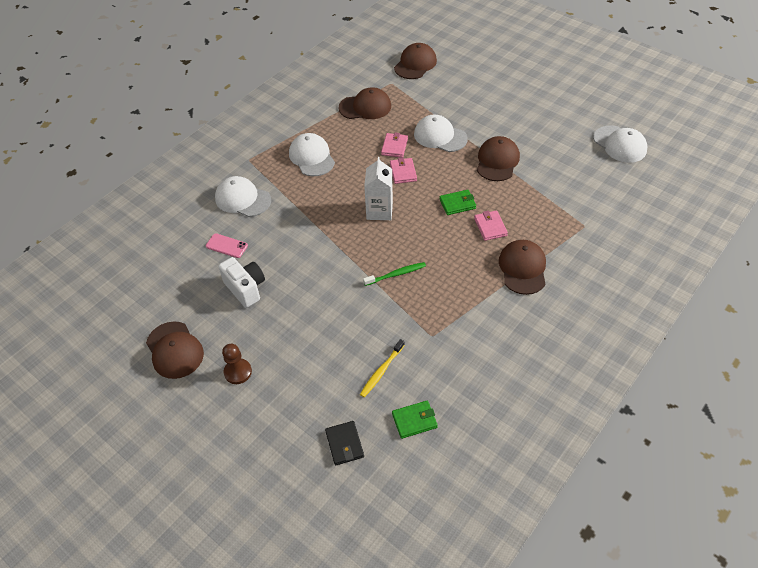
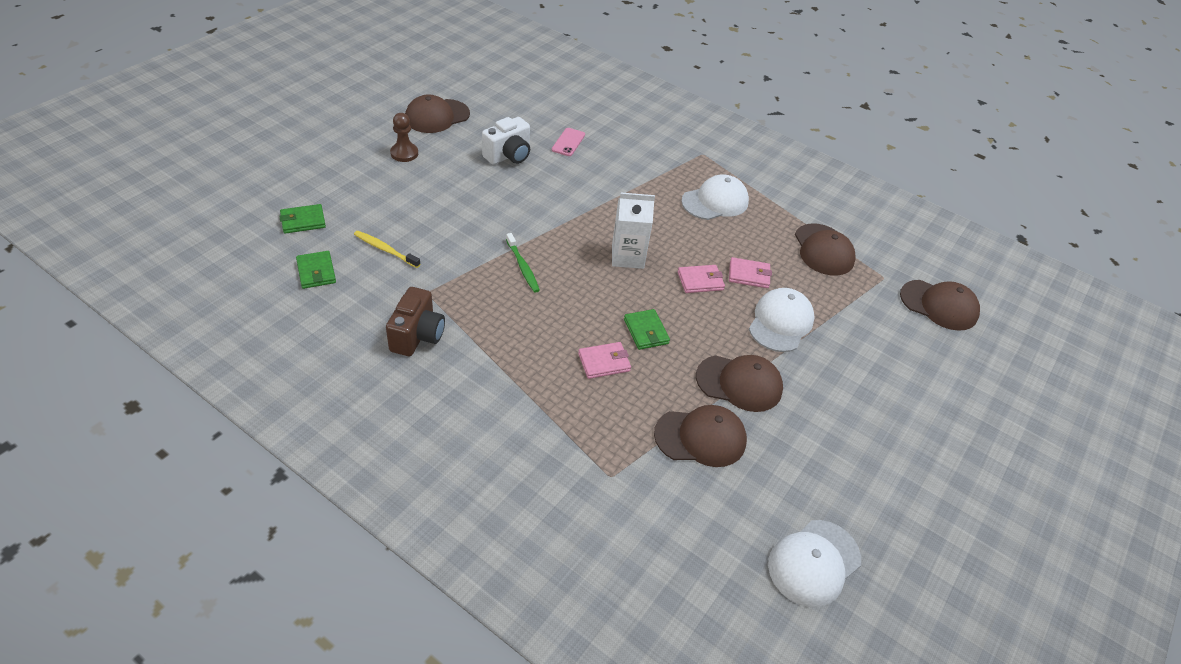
camera: 80 degrees right, 5 degrees down
(242, 199) = (638, 151): white cap -> none
(344, 444) = (303, 221): black wallet -> green wallet
(481, 337) = (417, 336): none -> brown camera
(522, 268) = (527, 390): brown cap -> brown cap (700, 437)

